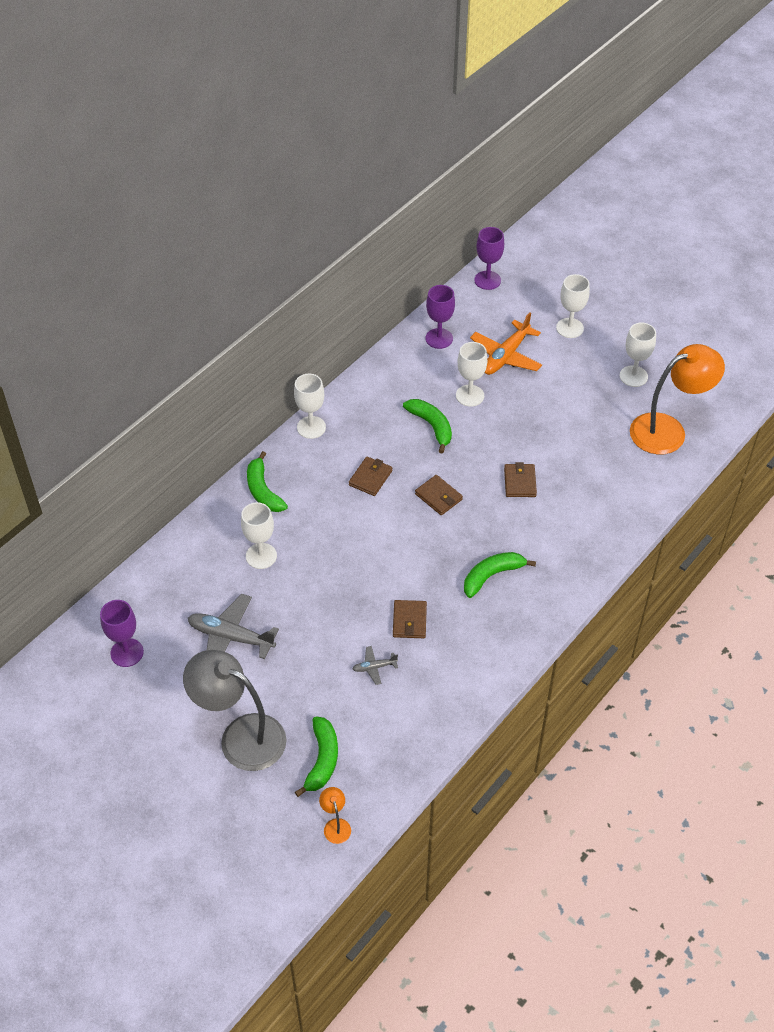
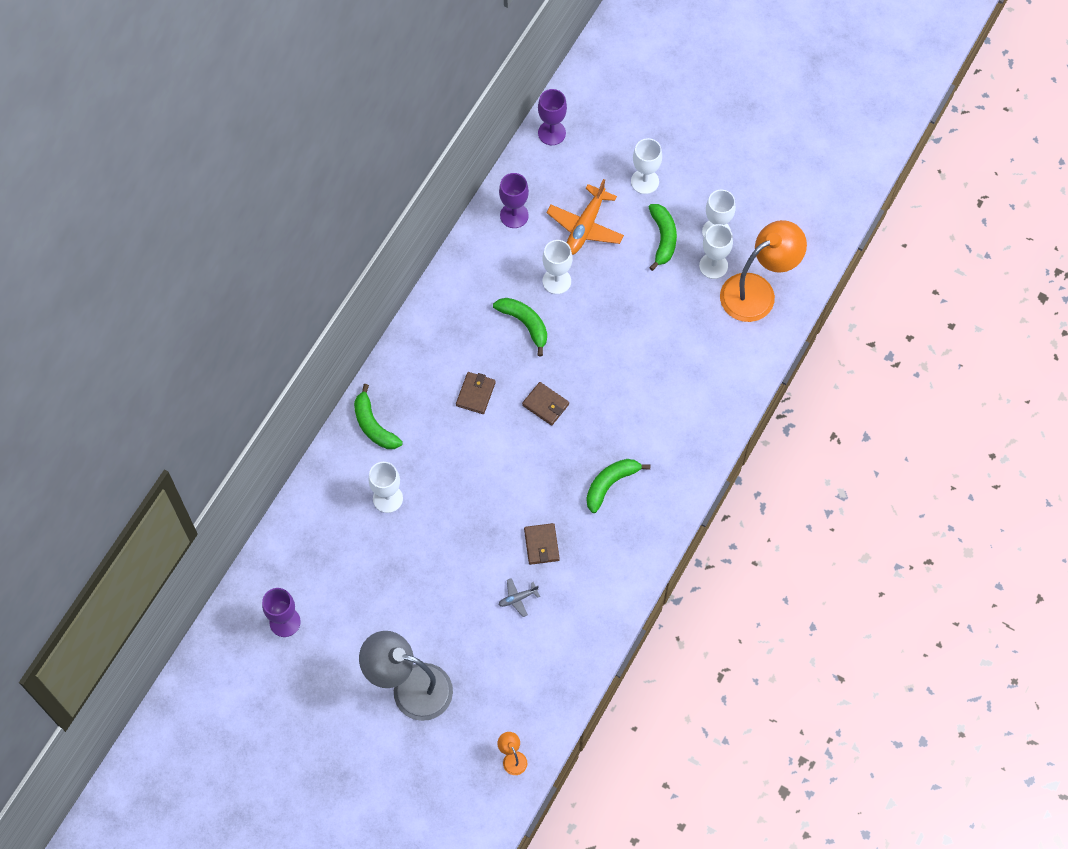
camera: 10 degrees left, 15 degrees up
(230, 637) = (378, 590): grey plane -> none
(311, 427) = (405, 344): white goblet -> white goblet (713, 266)
(322, 760) = (488, 698): green banana -> green banana (663, 238)
(520, 482) = (621, 375): brown wallet -> none

